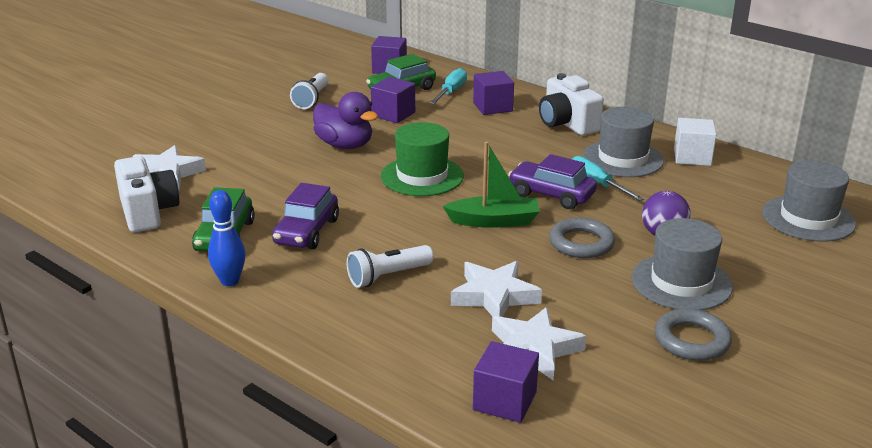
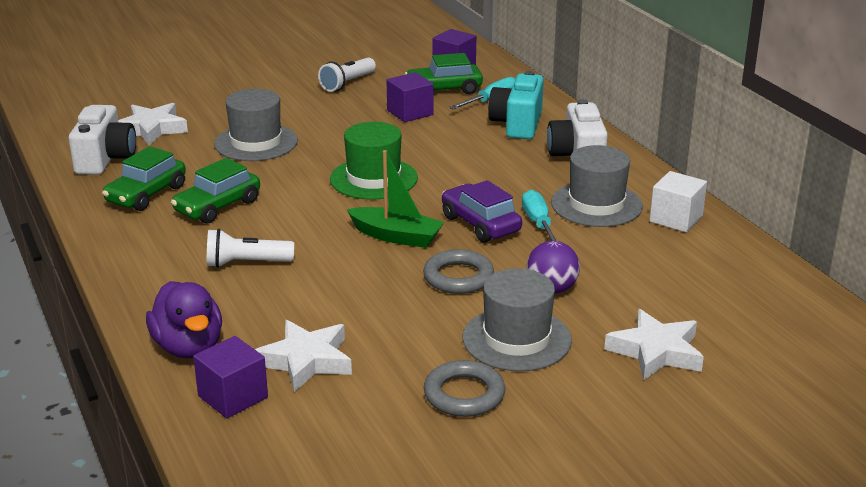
camera: 25 degrees right, 0 degrees up
(230, 281) = (112, 234): blue bowling pin -> none
(306, 232) = (217, 206): purple car -> green car
(345, 145) = (332, 134): purple duck -> purple duck (189, 347)
(492, 107) = (517, 124): purple cube -> turquoise camera
(494, 296) = (322, 304): white star -> white star (656, 351)
(808, 218) = (733, 311): grey hat -> grey hat (256, 142)

